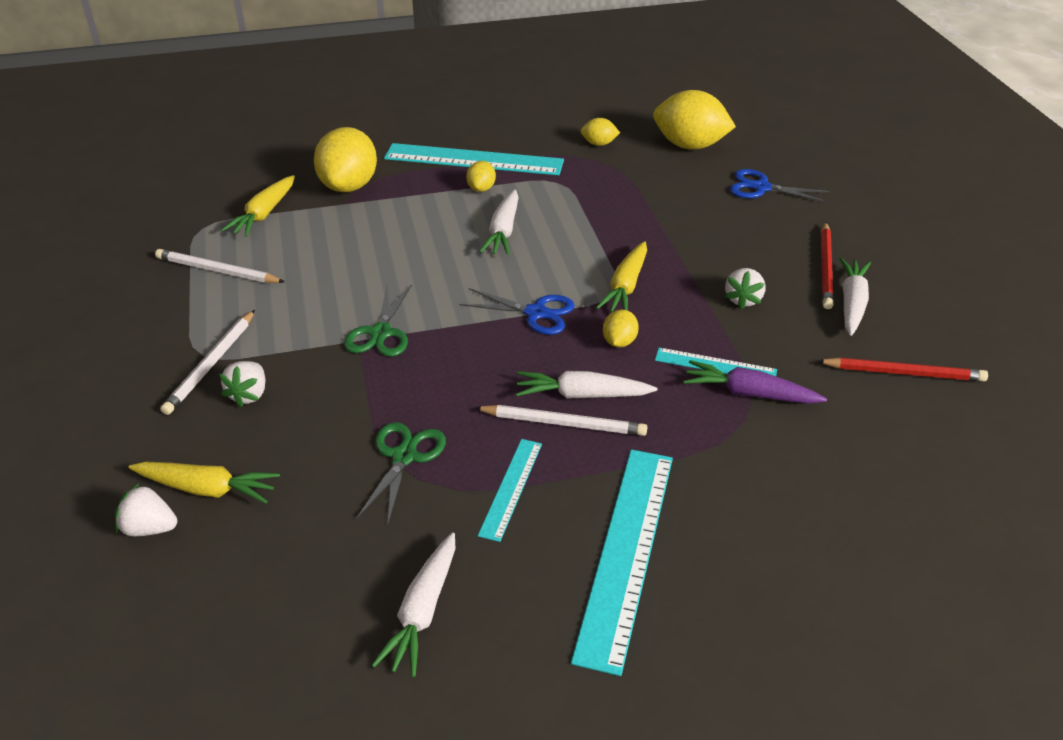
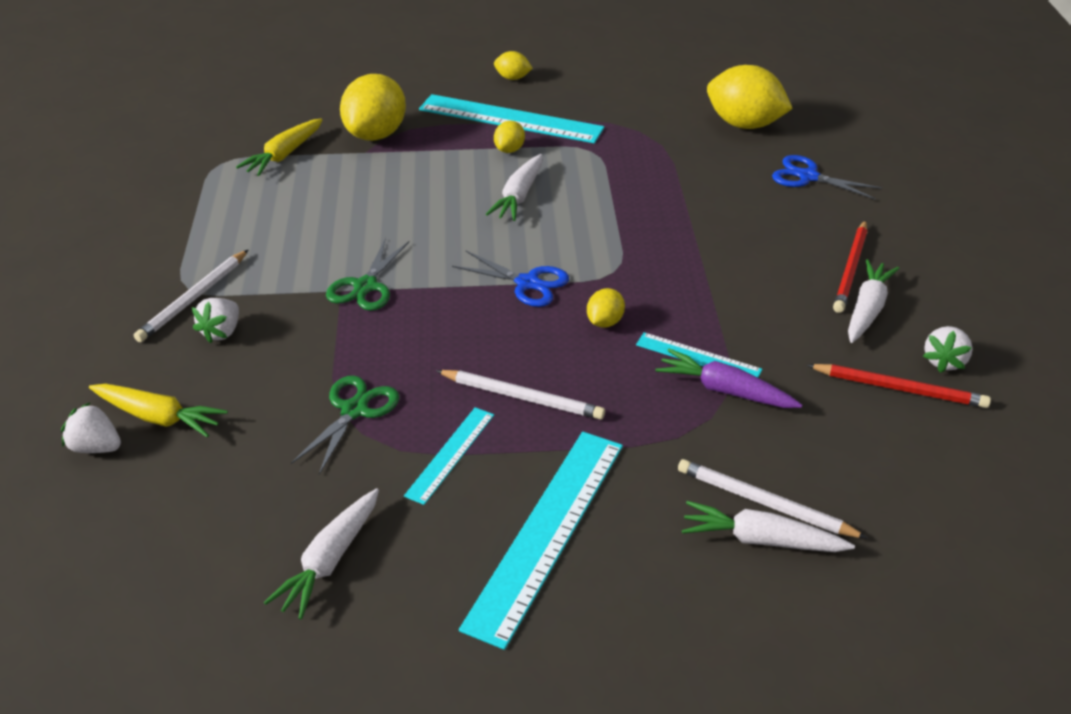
camera: 10 degrees right, 0 degrees up
(217, 271) = (224, 207): white pencil -> white pencil (765, 503)
(582, 395) = (549, 371): white carrot -> white carrot (760, 540)
(599, 144) = (647, 114): yellow lemon -> yellow lemon (512, 78)
(625, 287) = (629, 266): yellow carrot -> none
(743, 300) = (749, 293): white strawberry -> white strawberry (944, 361)

